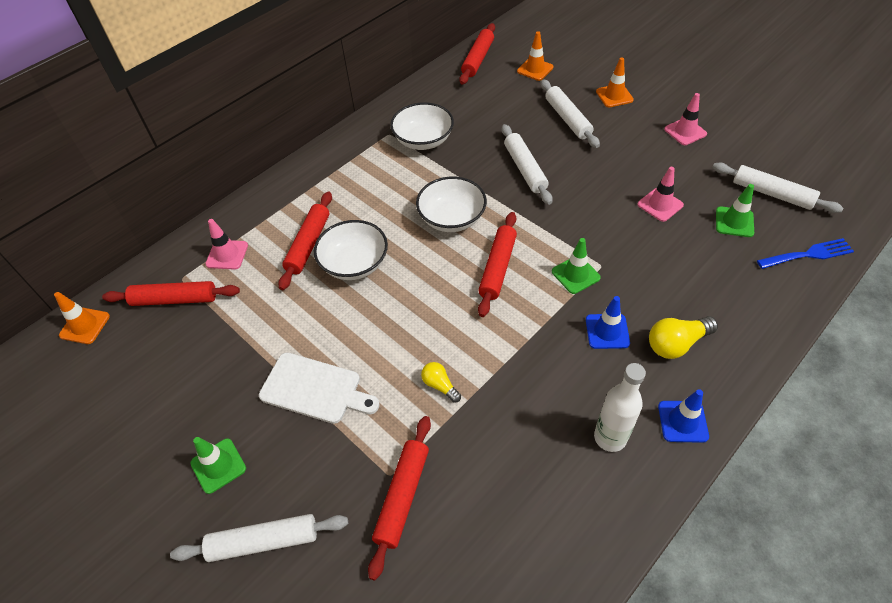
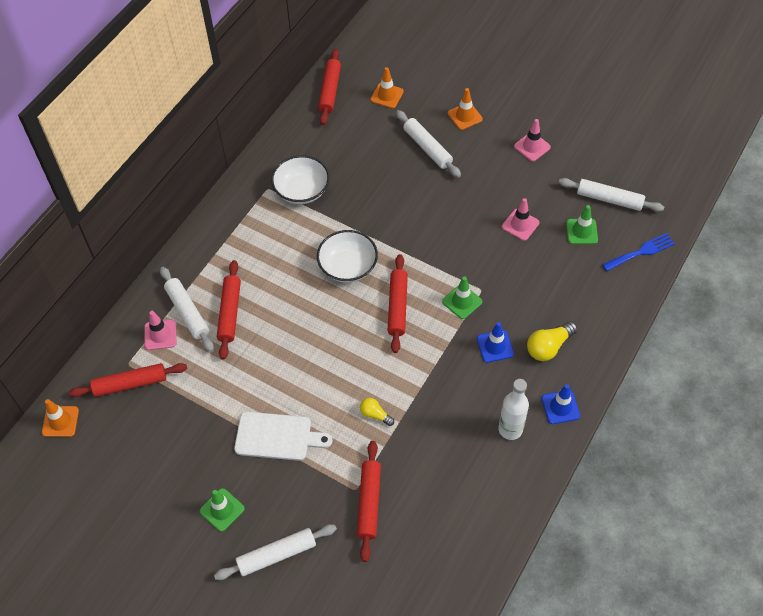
camera: 15 degrees left, 5 degrees up
(354, 264) = (276, 324): white bowl -> none
(525, 169) = (400, 207): white rolling pin -> white rolling pin (187, 312)

